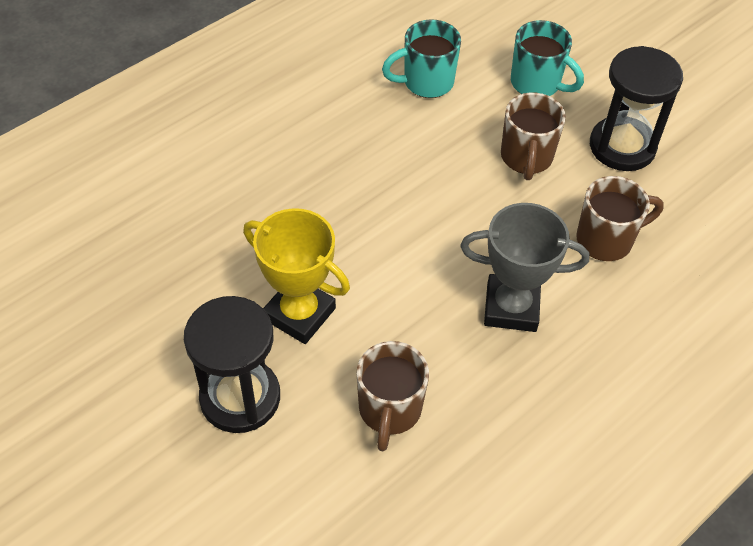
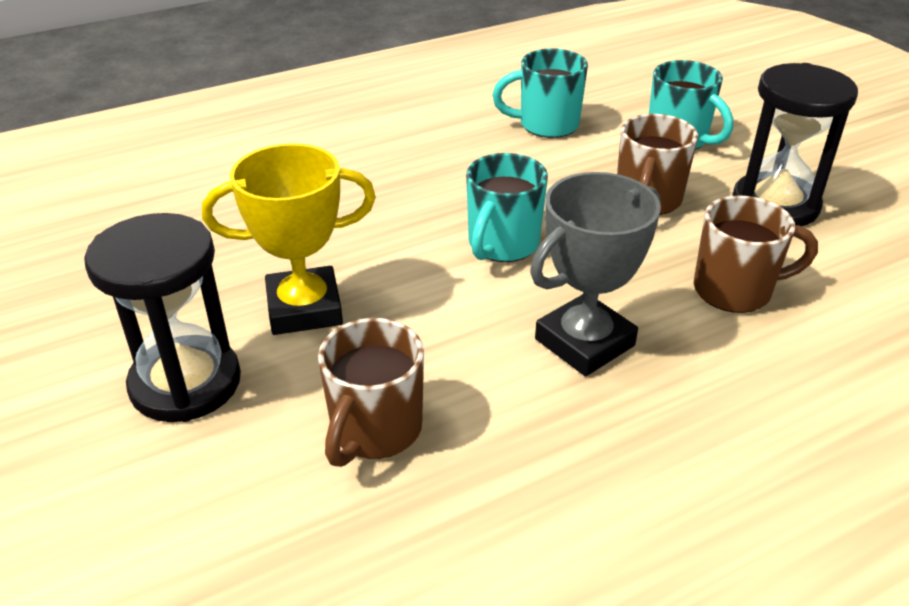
camera: 15 degrees right, 15 degrees down
(299, 314) = (304, 308): yellow trophy -> yellow trophy turned 60 degrees counterclockwise
(427, 224) = (502, 245): none -> turquoise mug
(511, 307) = (584, 342): grey trophy -> grey trophy turned 60 degrees counterclockwise

